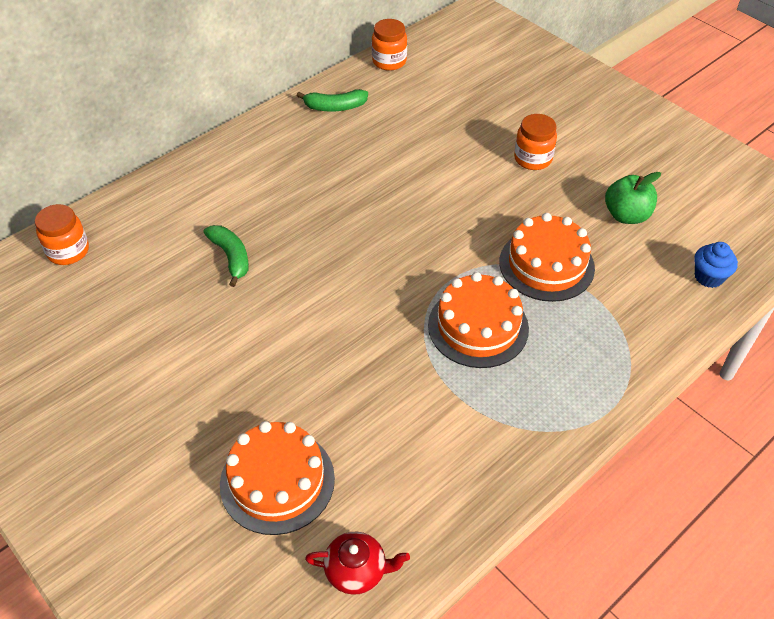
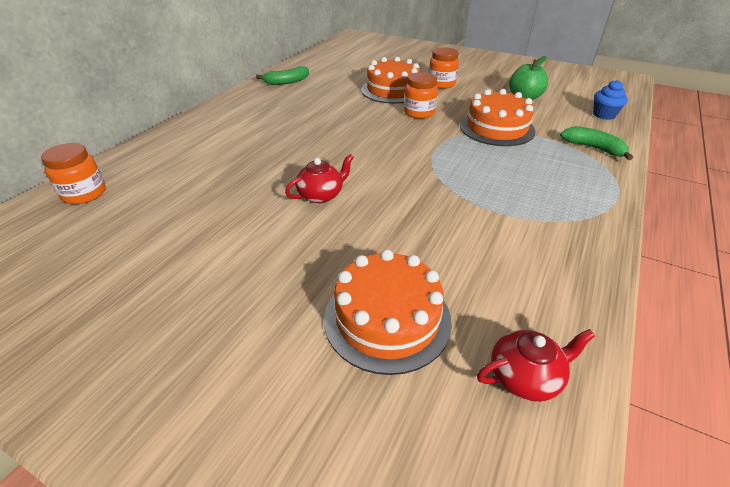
camera: 20 degrees left, 10 degrees down
(231, 257) = (248, 168): green banana -> green banana (593, 148)
(288, 317) = (321, 195): none -> red teapot
(389, 61) = (312, 59): orange jar -> orange jar (419, 113)
(478, 327) = (479, 168): orange cake -> orange cake (392, 90)

